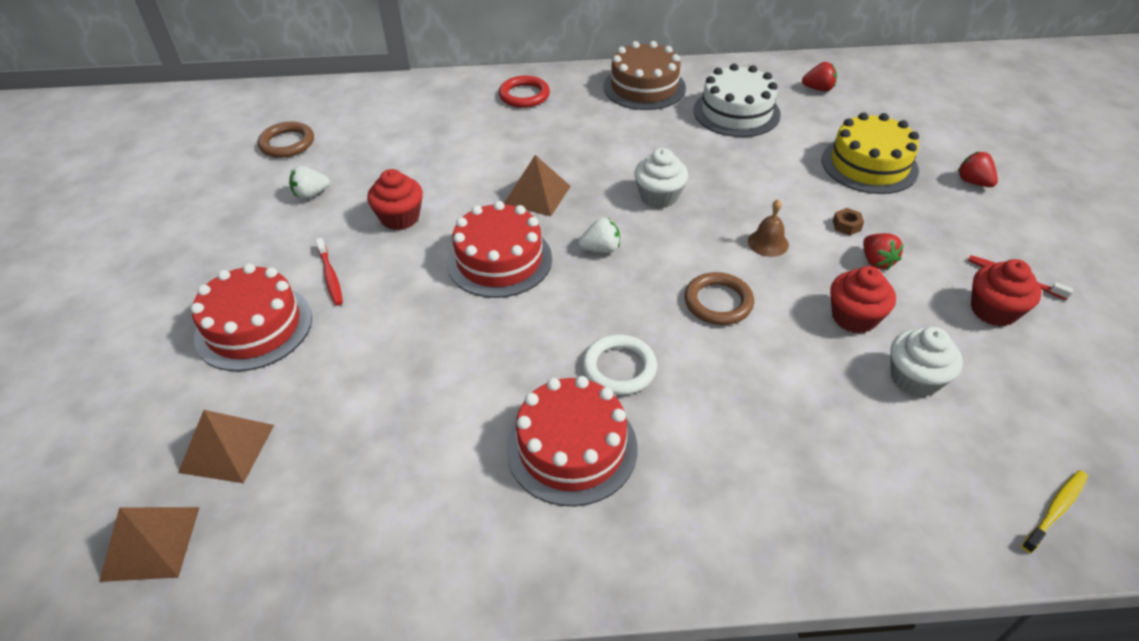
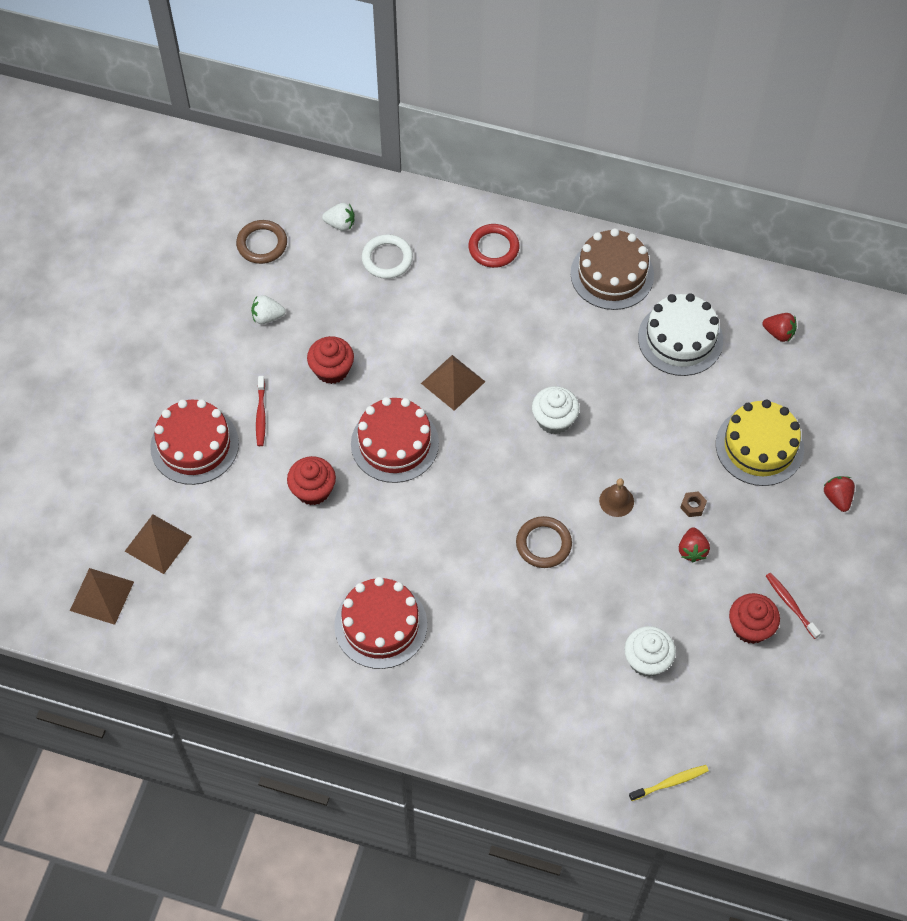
camera: 20 degrees right, 15 degrees up
(601, 249) = (479, 460): white strawberry -> white strawberry (340, 224)
(619, 368) = (441, 575): white ring -> white ring (387, 259)
(854, 317) = (638, 594): red cupcake -> red cupcake (313, 490)

